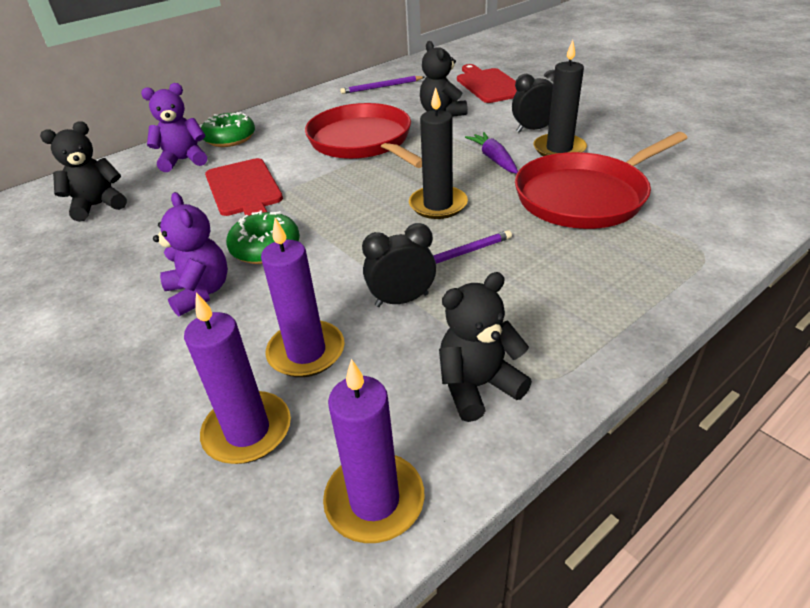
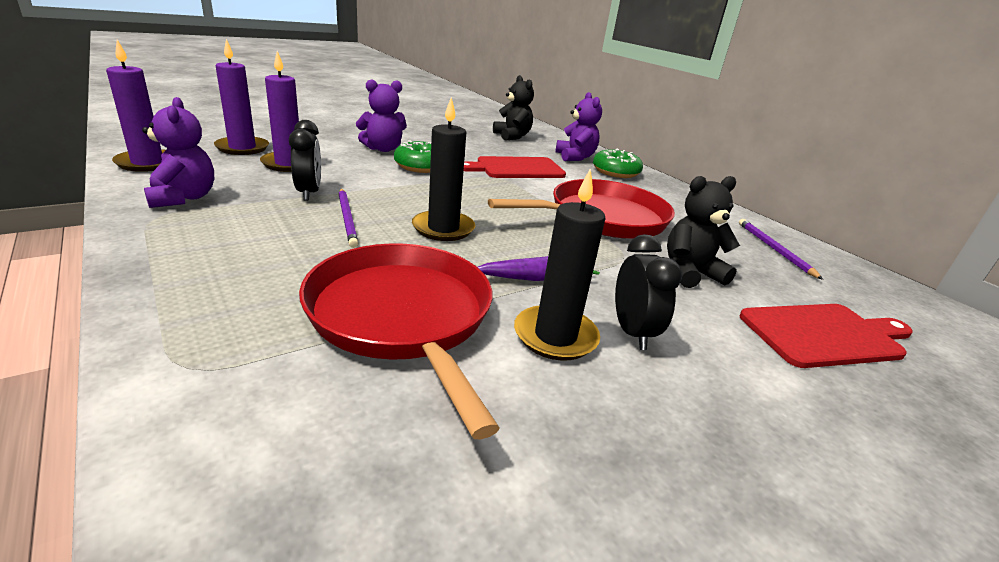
camera: 90 degrees right, 10 degrees down
(478, 386) = (183, 198): black teddy bear -> purple teddy bear

